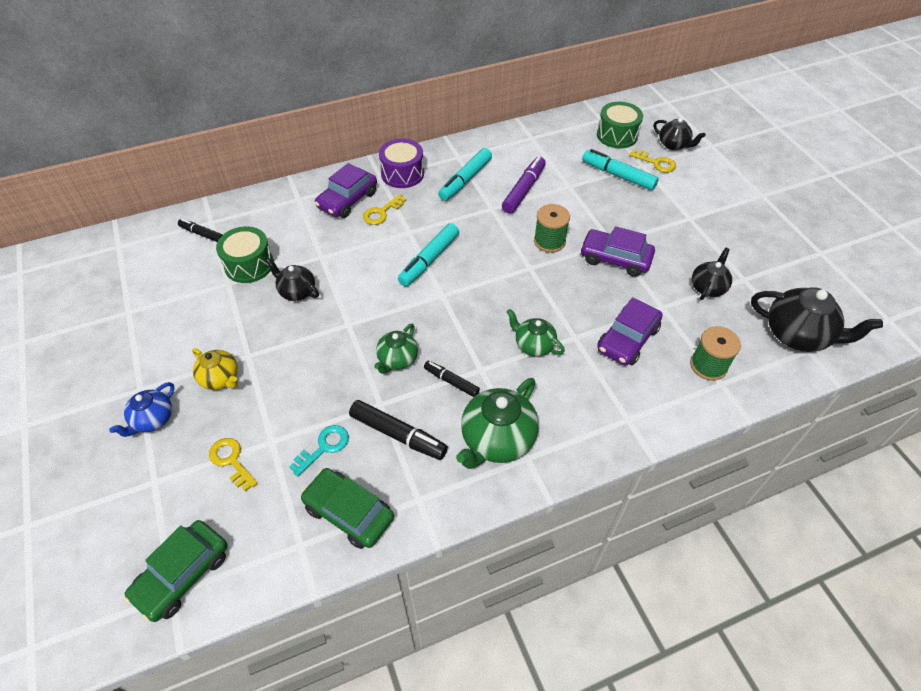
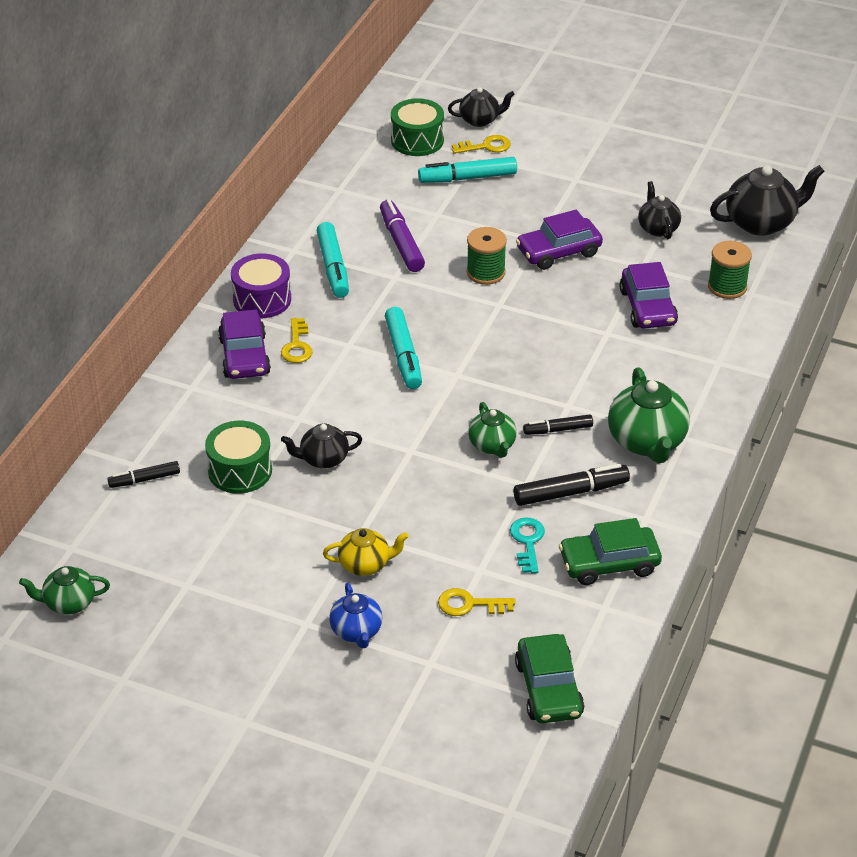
camera: 45 degrees left, 10 degrees down
(533, 345) = (584, 360): green teapot -> green teapot (69, 603)

